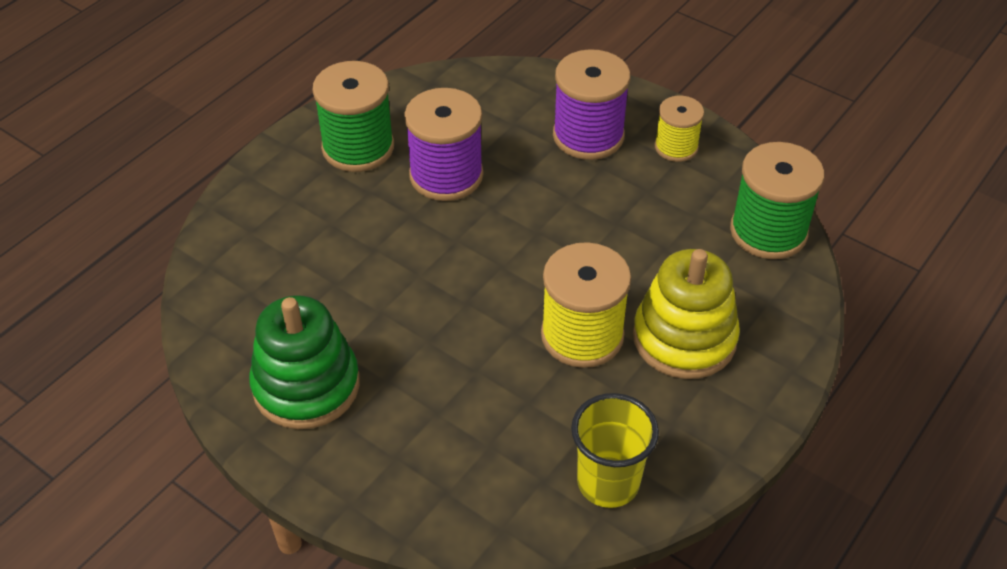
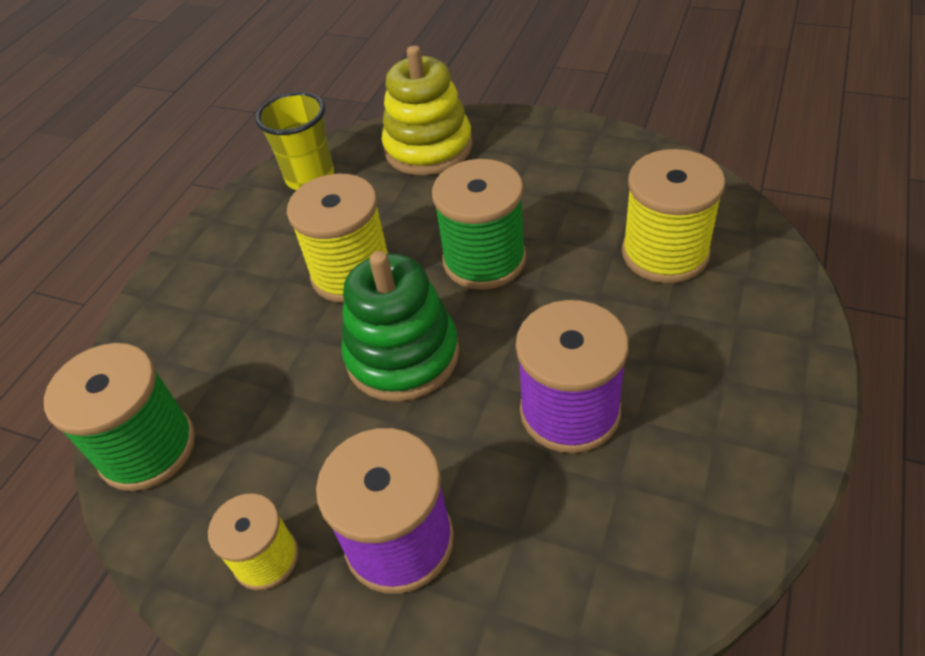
camera: 170 degrees right, 0 degrees up
(295, 269) = (665, 253): none -> yellow spool
(306, 386) = (580, 170): green stacking toy -> green stacking toy (402, 356)
(358, 147) = (709, 419): green spool -> green spool (484, 260)
(684, 338) = (251, 298): yellow stacking toy -> yellow stacking toy (428, 148)

